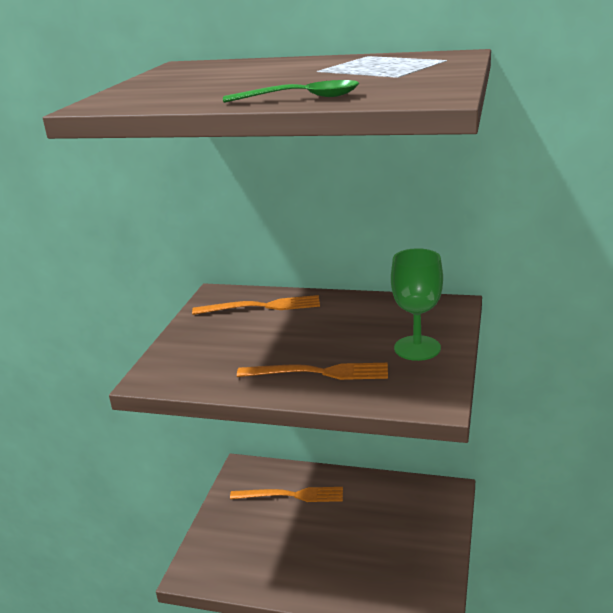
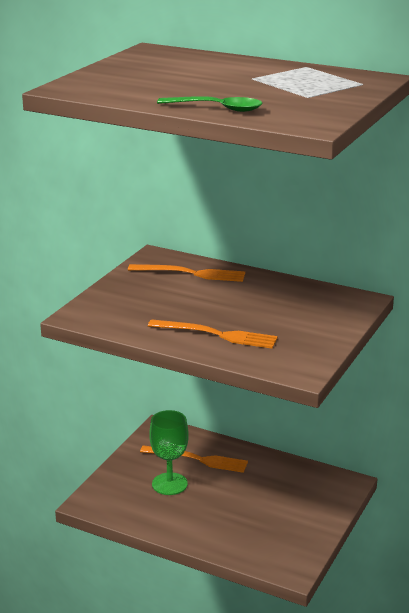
camera: 10 degrees right, 0 degrees up
(417, 348) = (309, 329): green goblet -> green goblet (169, 484)

